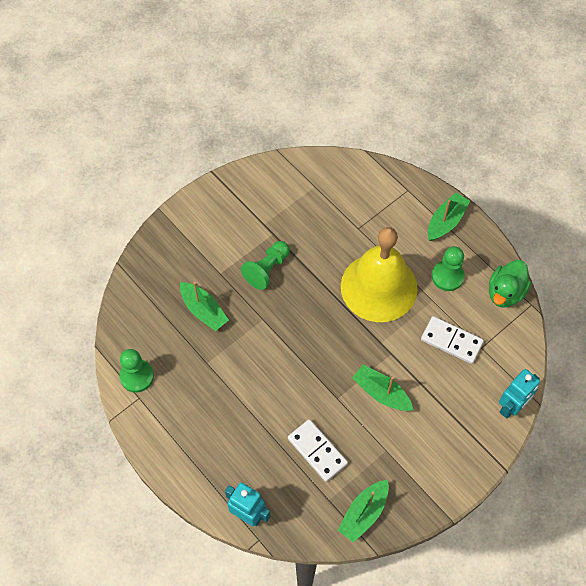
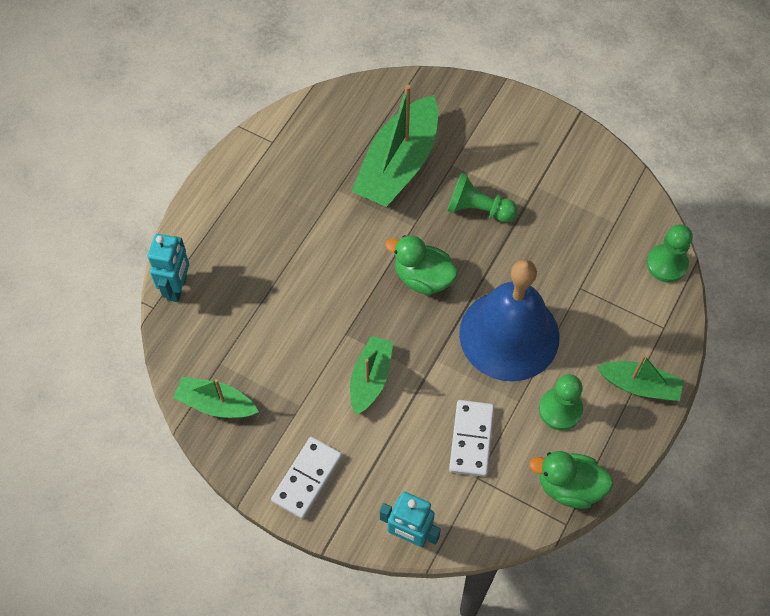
camera: 70 degrees right, 0 degrees up
(137, 376) = (295, 131): green pawn -> green pawn (666, 264)
(203, 310) = (398, 165): green boat -> green boat, size x1.79
(310, 328) = (423, 278): none -> green duck
(317, 451) = (273, 333): white domino -> white domino (307, 478)
(379, 287) = (509, 335): yellow bell -> blue bell

